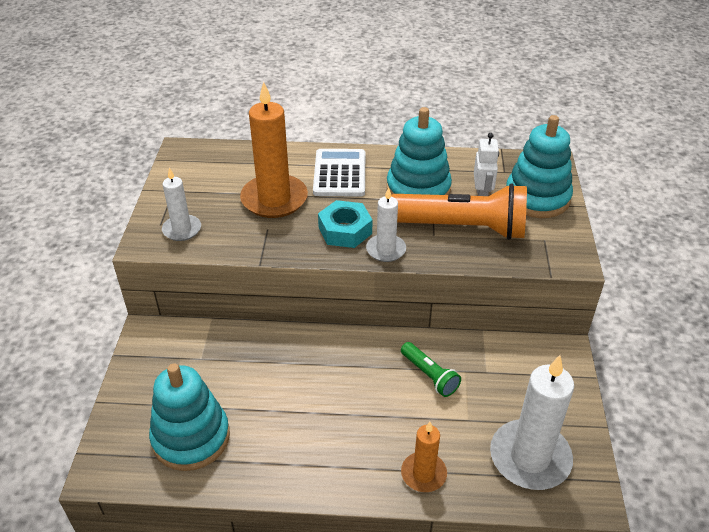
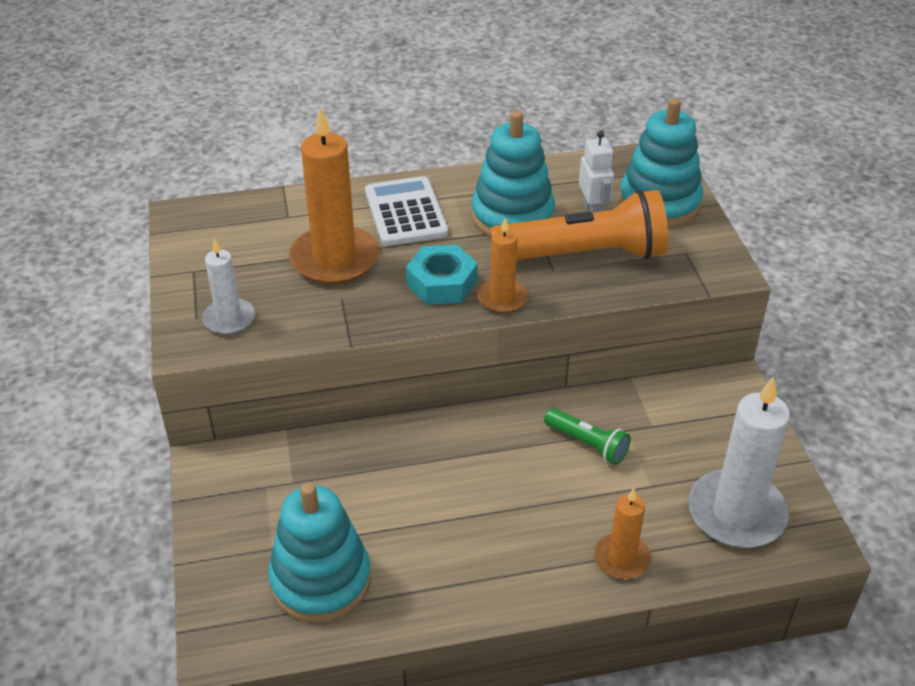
camera: 15 degrees left, 0 degrees up
(386, 250) = (502, 298): white candle -> orange candle

